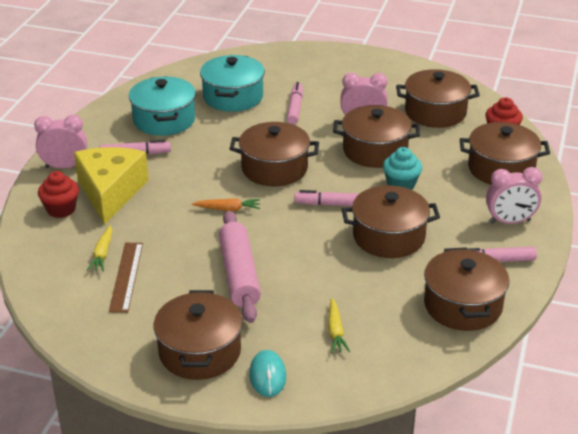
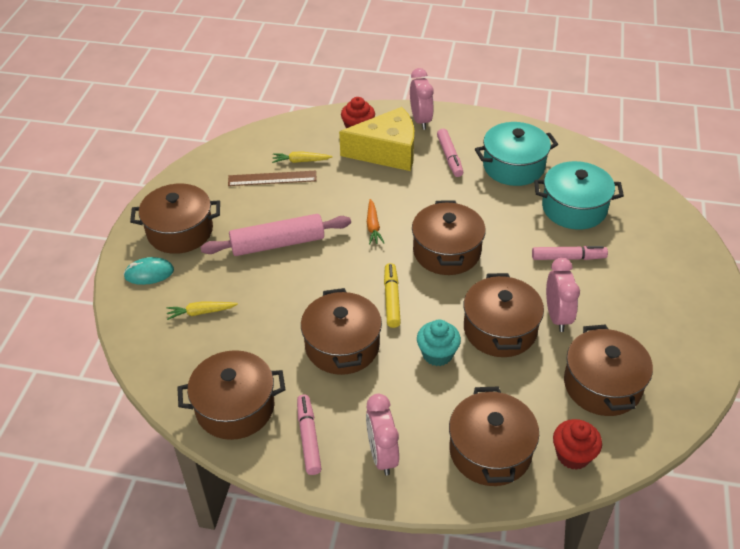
camera: 85 degrees right, 10 degrees up
(332, 204) = (392, 299): pink marker -> yellow marker

